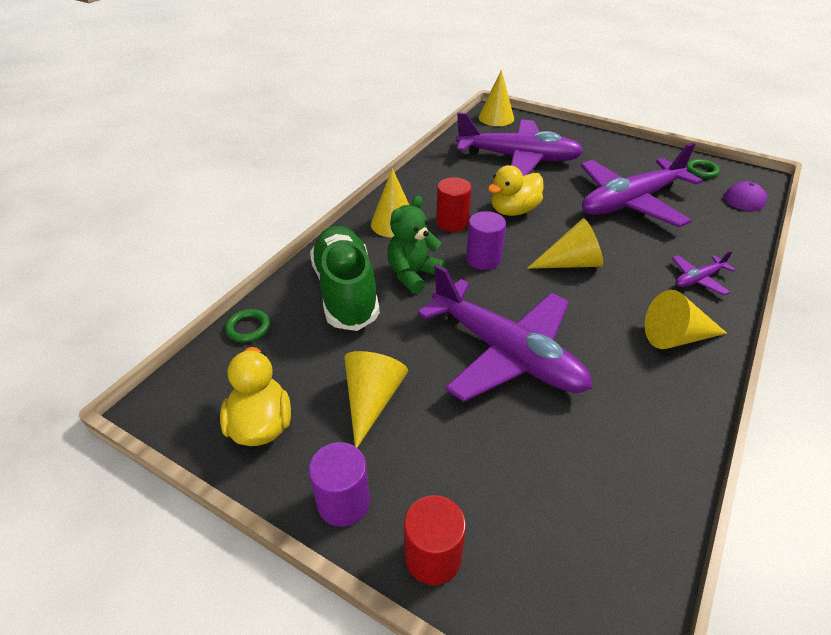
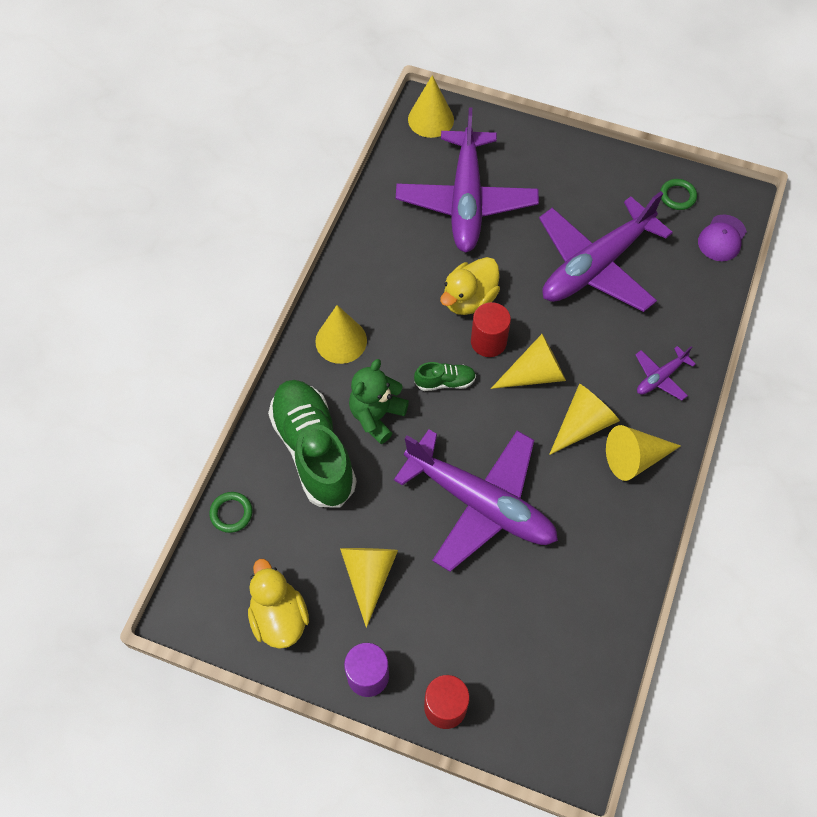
camera: 10 degrees left, 20 degrees up
(452, 222) = (404, 329): red cylinder -> red cylinder (488, 342)
(483, 259) = (445, 382): purple cylinder -> green shoe
(518, 158) = (466, 201): purple plane -> purple plane turned 90 degrees clockwise
(619, 304) = (583, 424): none -> yellow cone

